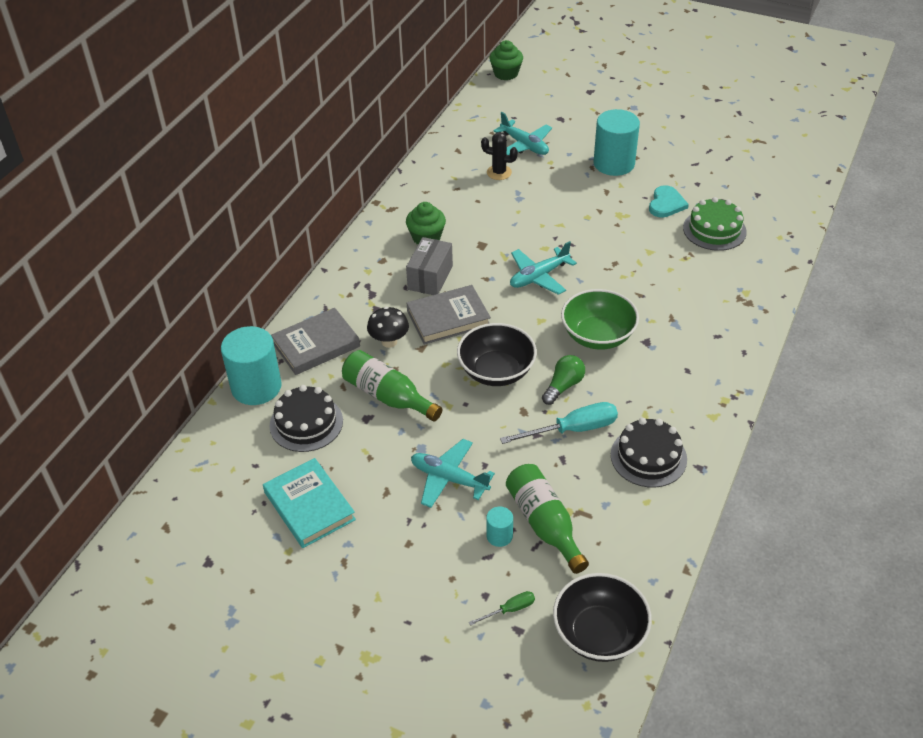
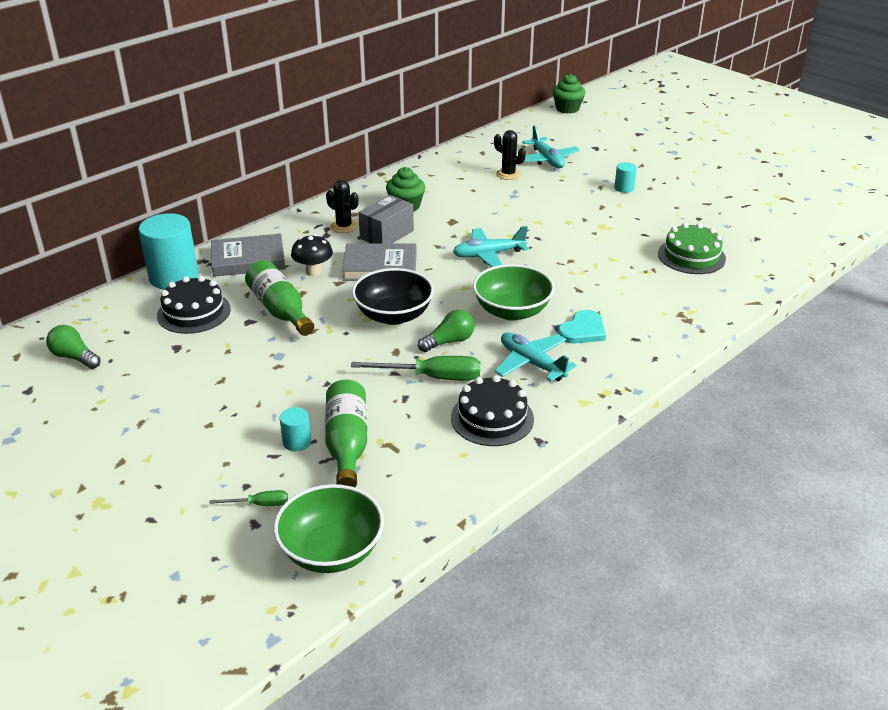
camera: 20 degrees right, 10 degrees down
(226, 510) = (74, 357): none -> green light bulb
(309, 506) = (146, 373): turquoise book -> none
(382, 278) = (344, 226): none -> black cactus
(449, 479) = (285, 385): turquoise plane -> turquoise plane (532, 363)
(573, 430) = (432, 377): turquoise screwdriver -> green screwdriver
(599, 633) = (331, 551): black bowl -> green bowl
(614, 163) = (624, 188): turquoise cylinder -> turquoise cylinder, size x0.47
(666, 204) = (655, 227): turquoise heart -> turquoise heart (583, 330)

